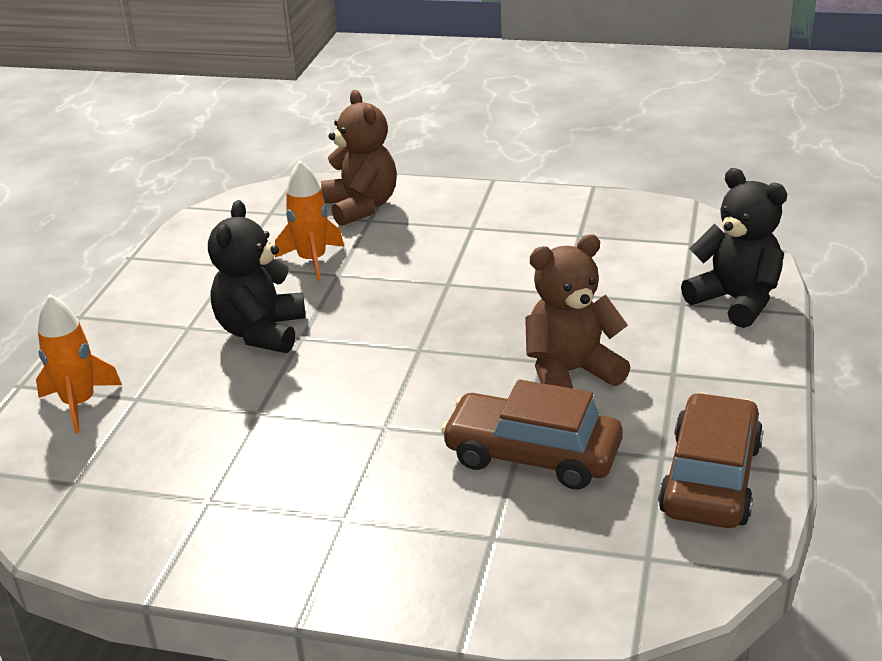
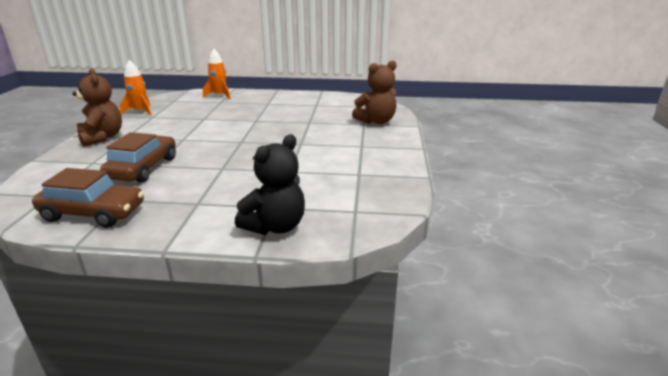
camera: 80 degrees right, 5 degrees down
(261, 332) = (261, 114): black teddy bear -> none
(312, 260) = (321, 117): orange rocket -> orange rocket (140, 111)
(570, 373) = (208, 175): brown teddy bear -> brown teddy bear (102, 137)

